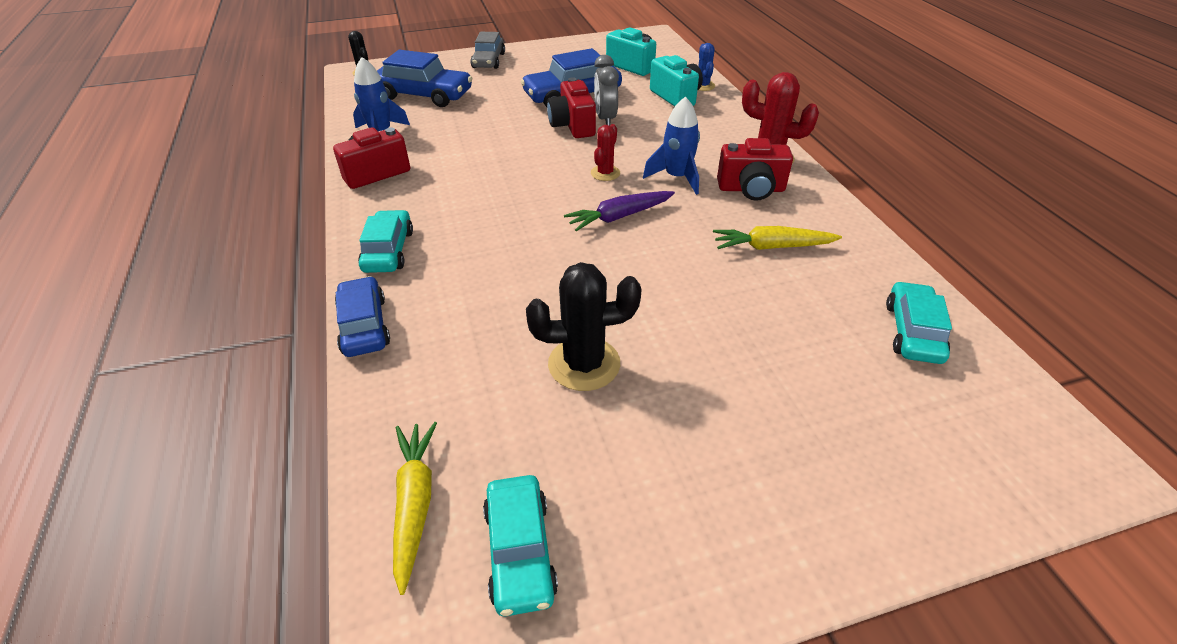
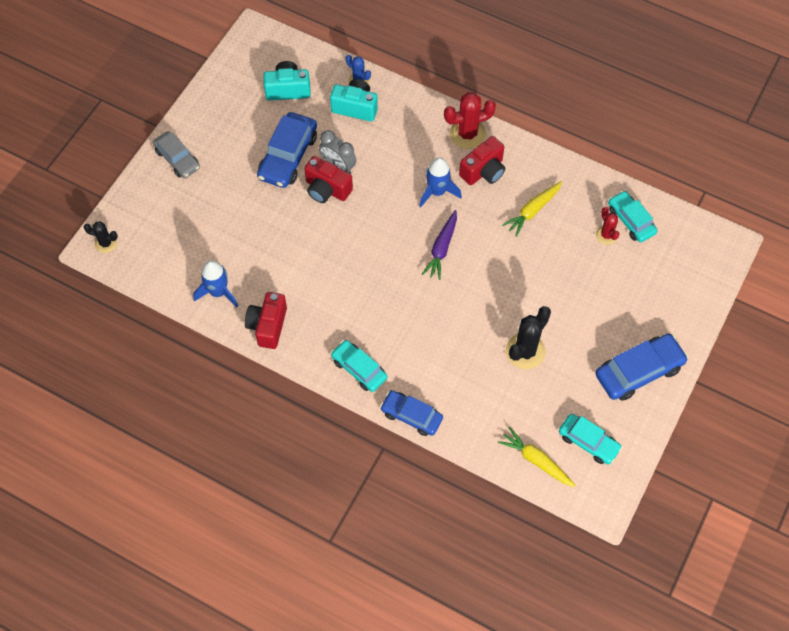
camera: 45 degrees left, 20 degrees up
(424, 95) = (189, 233): blue car -> blue car (639, 371)
(605, 173) = (396, 219): red cactus -> red cactus (606, 235)

